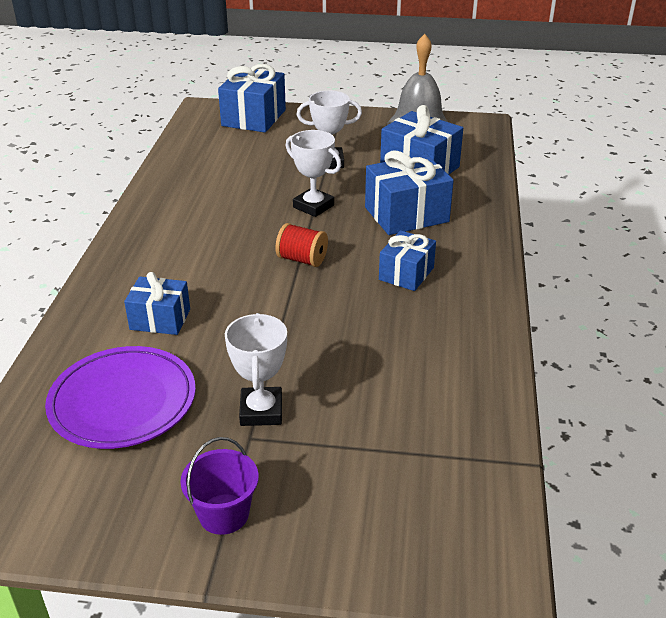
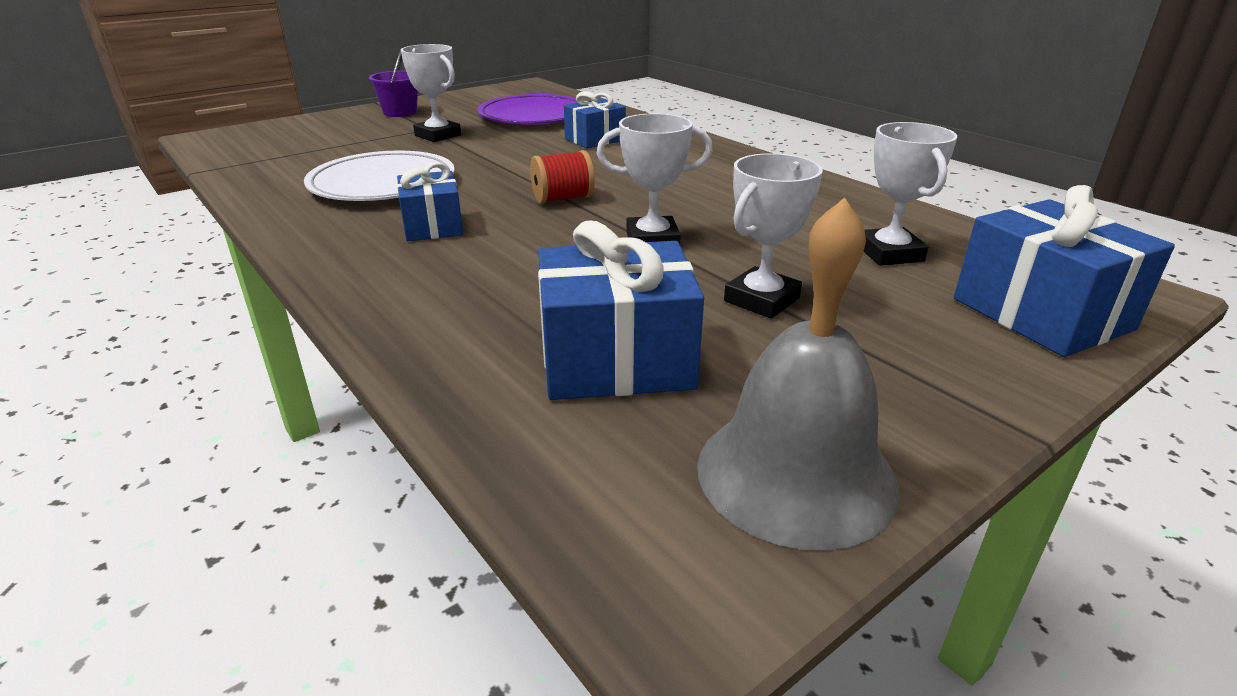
camera: 135 degrees right, 5 degrees down
(236, 153) = (889, 253): none -> white trophy
(391, 343) = (382, 184): none -> white plate
(406, 214) = (521, 280): blue gift -> none

